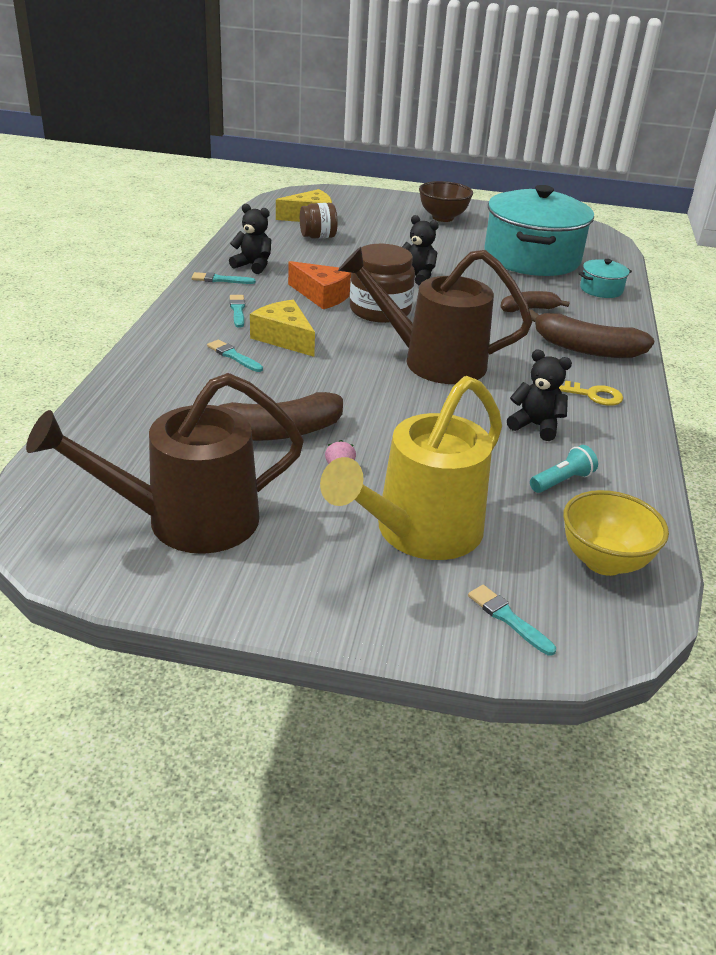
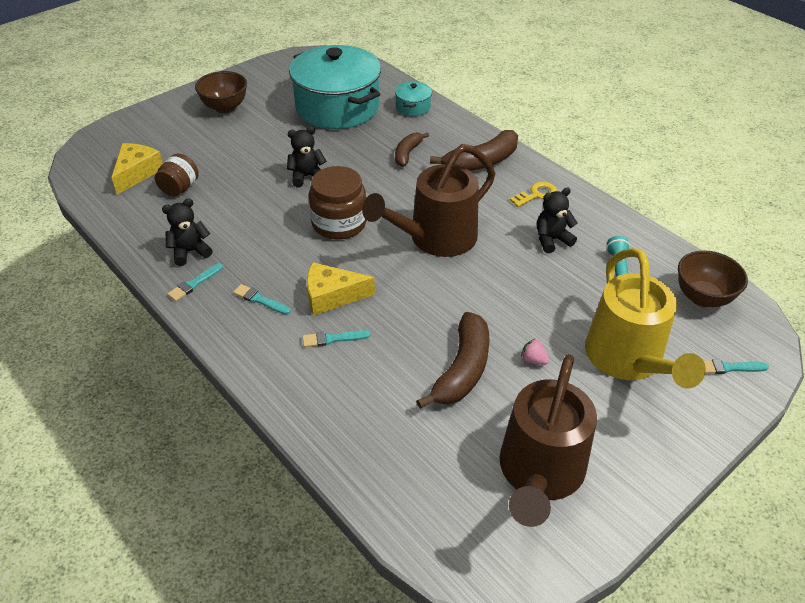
camera: 50 degrees left, 10 degrees up
(322, 295) = (284, 240): orange cheese -> none
(604, 562) = (702, 297): yellow bowl -> brown bowl

